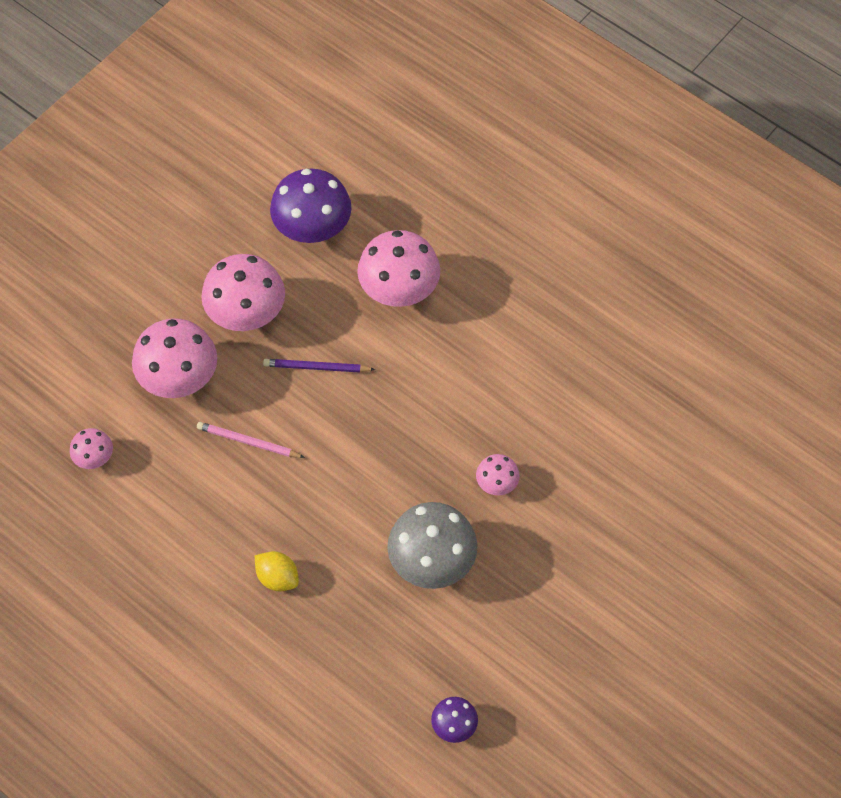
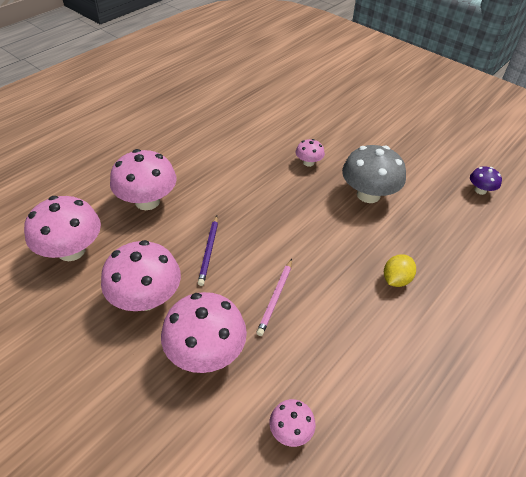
camera: 90 degrees left, 15 degrees down
(312, 228) = (71, 250): purple mushroom -> pink mushroom

